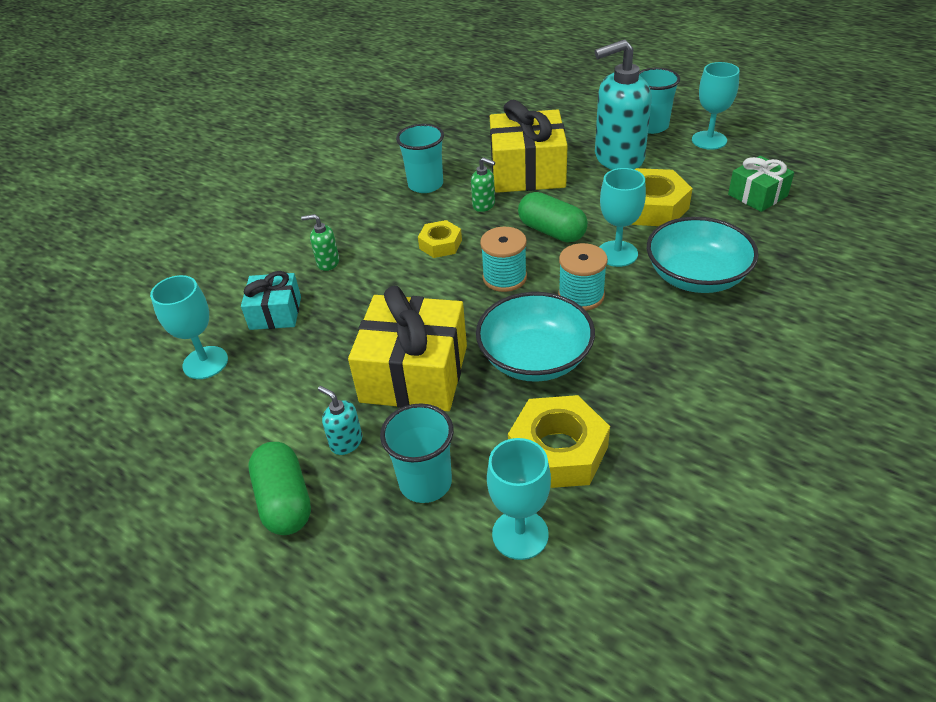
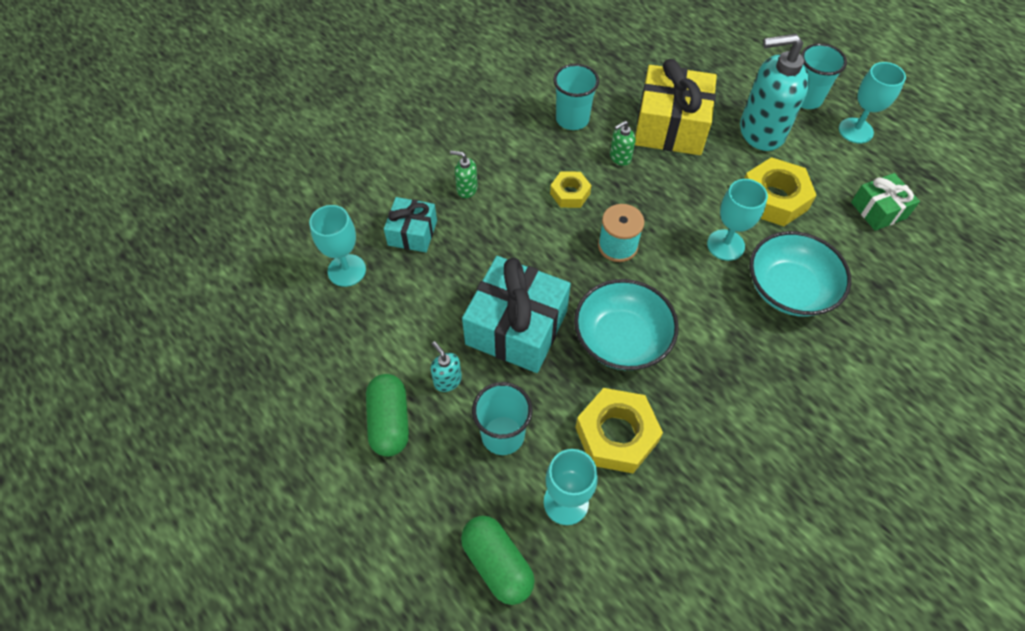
camera: 10 degrees right, 15 degrees up
(414, 373) = (516, 327): yellow gift -> turquoise gift
(484, 205) = (620, 157): green soap dispenser -> green soap dispenser turned 105 degrees clockwise
(552, 231) = (674, 204): green capsule -> green capsule (497, 563)
(581, 296) = (679, 283): turquoise spool -> none

